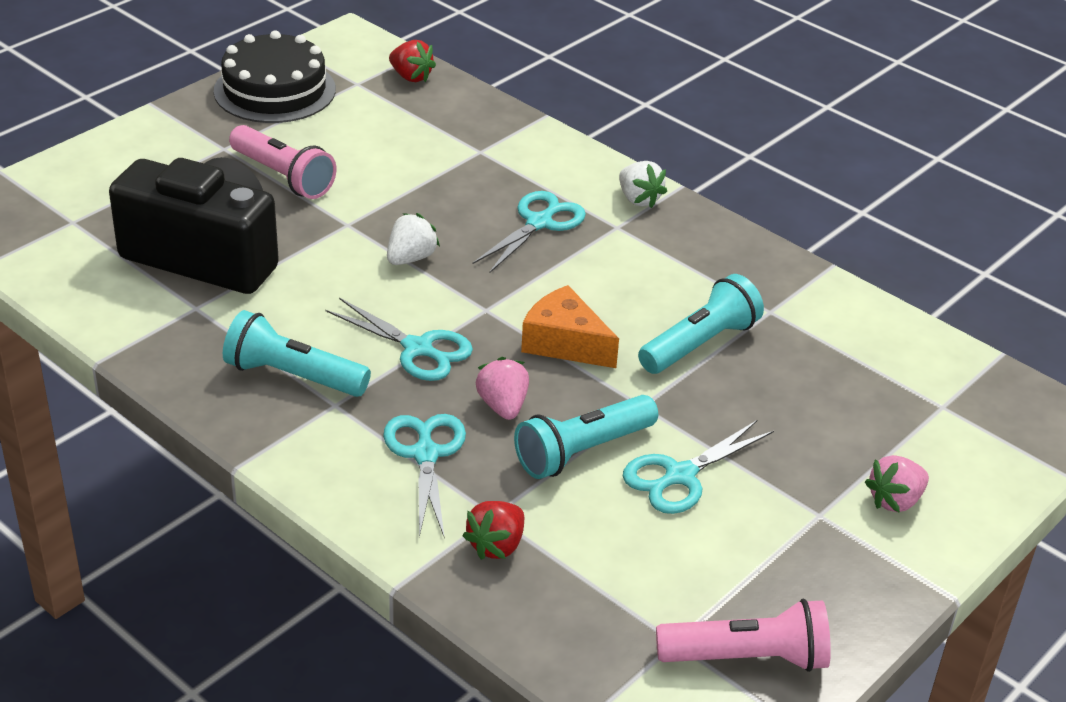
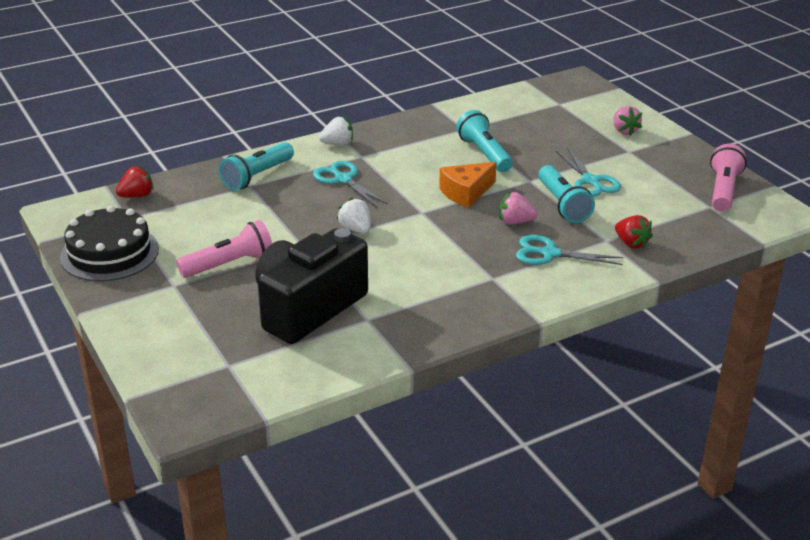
camera: 70 degrees left, 5 degrees down
(292, 376) = (458, 290): turquoise flashlight -> turquoise flashlight (257, 176)
(417, 348) = (450, 241): turquoise scissors -> none

